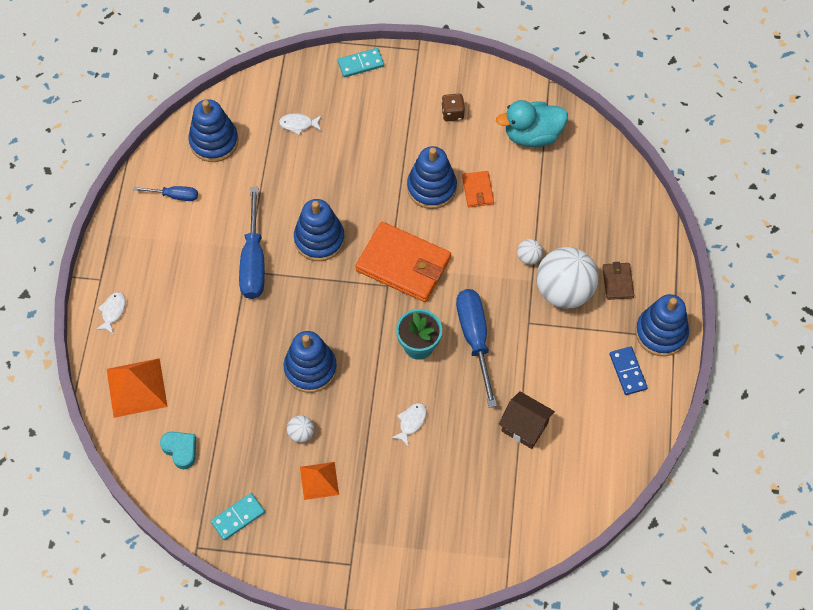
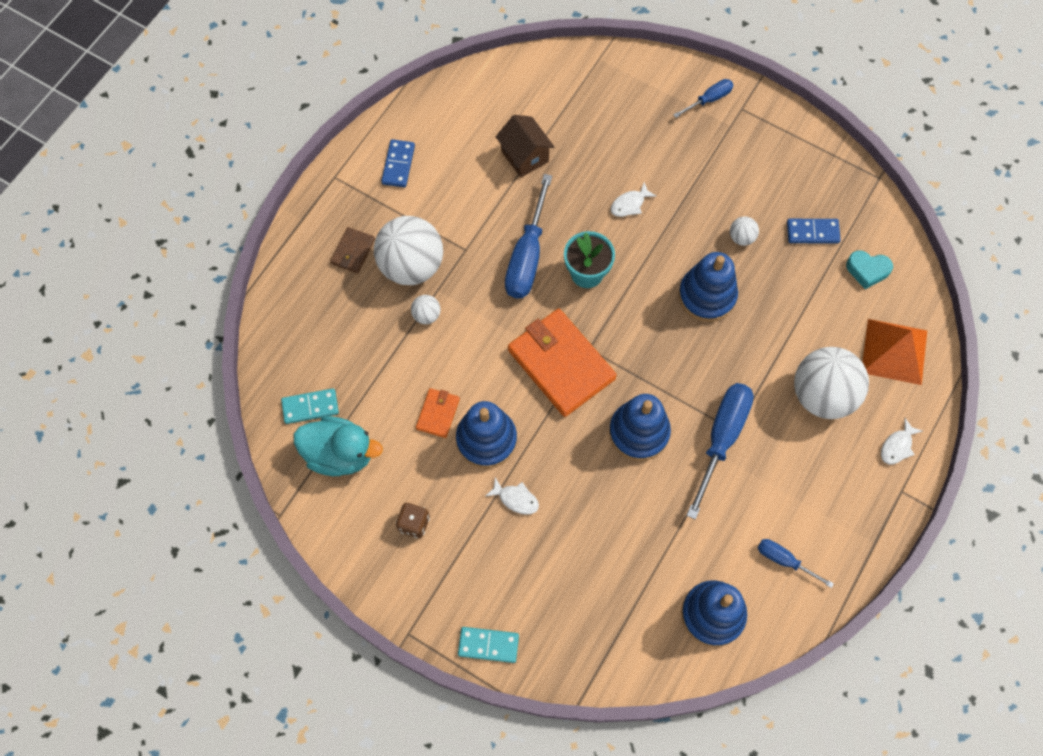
camera: 155 degrees left, 5 degrees up
(180, 450) = (867, 270): turquoise heart -> turquoise heart turned 60 degrees counterclockwise
(185, 327) = (822, 395): none -> white ball
(238, 517) = (831, 187): turquoise domino -> turquoise domino (310, 407)
(240, 465) = (812, 232): none -> blue domino
(298, 124) = (601, 592): white fish -> white fish (516, 499)
(319, 480) = (741, 188): orange pyramid -> none
(385, 560) = (709, 99): none -> blue screwdriver
(661, 333) = (343, 186): blue stacking toy -> none

